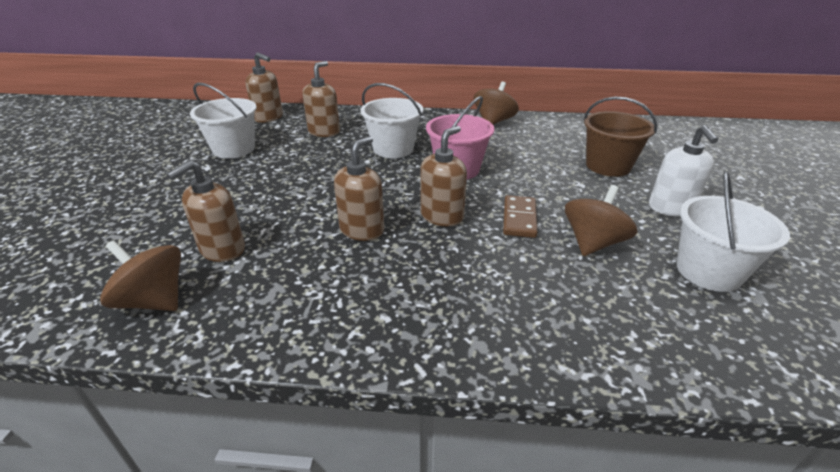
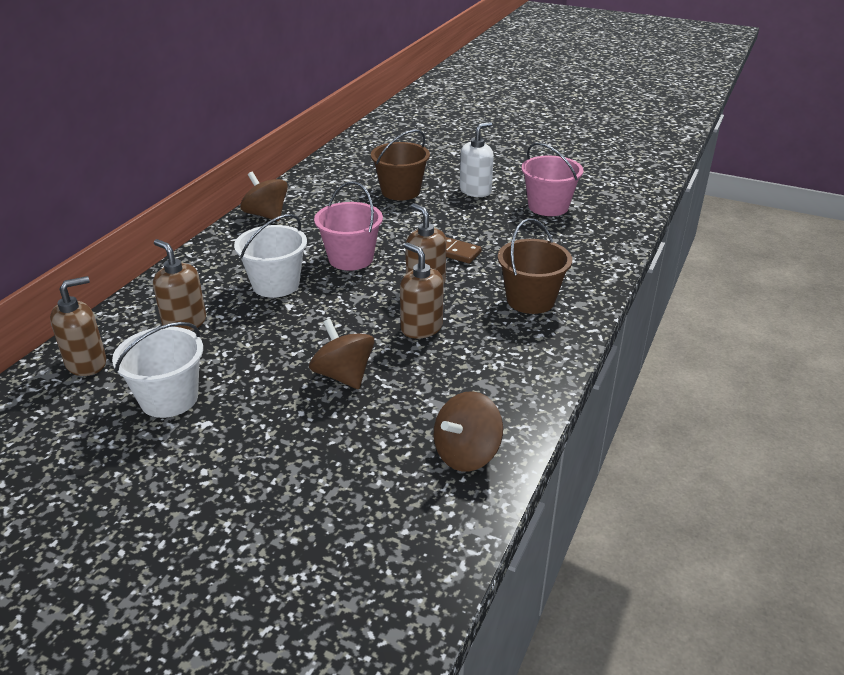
camera: 70 degrees left, 0 degrees up
(222, 250) = (406, 412): brown soap dispenser -> none
(458, 296) = (530, 300): none -> brown bucket
(593, 243) = (499, 233): brown spinning top -> brown spinning top (343, 375)
(671, 208) = (475, 191): white soap dispenser -> white soap dispenser turned 60 degrees counterclockwise
(708, 271) = (548, 206): white bucket -> pink bucket

